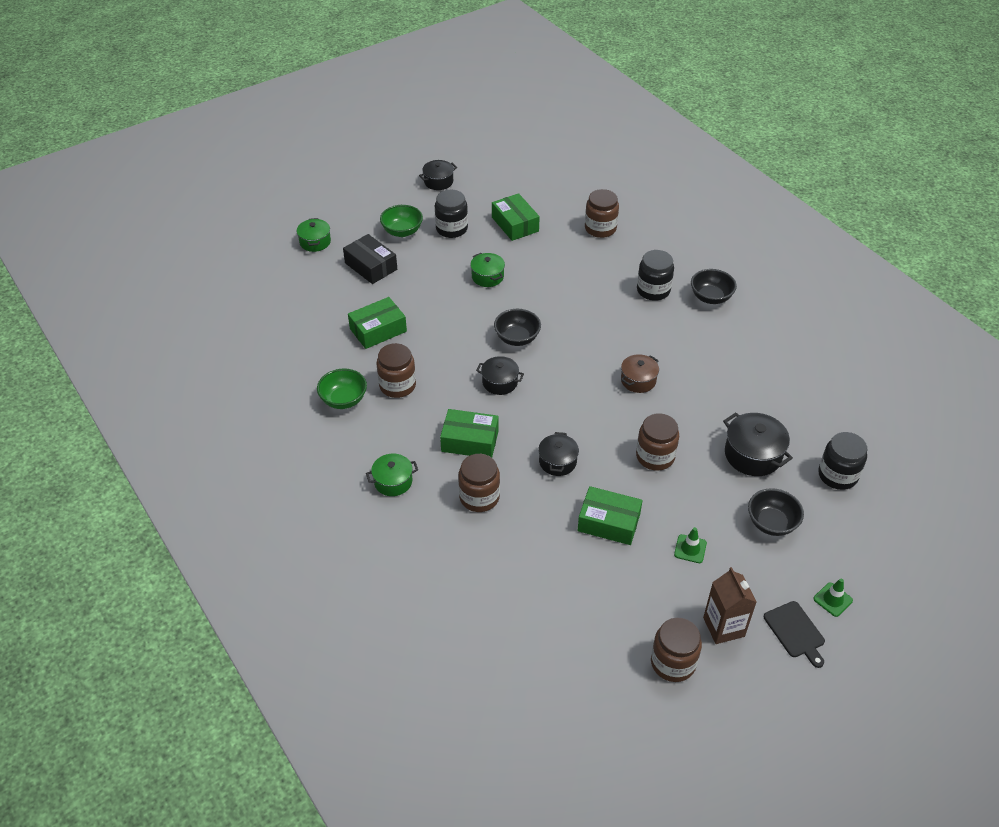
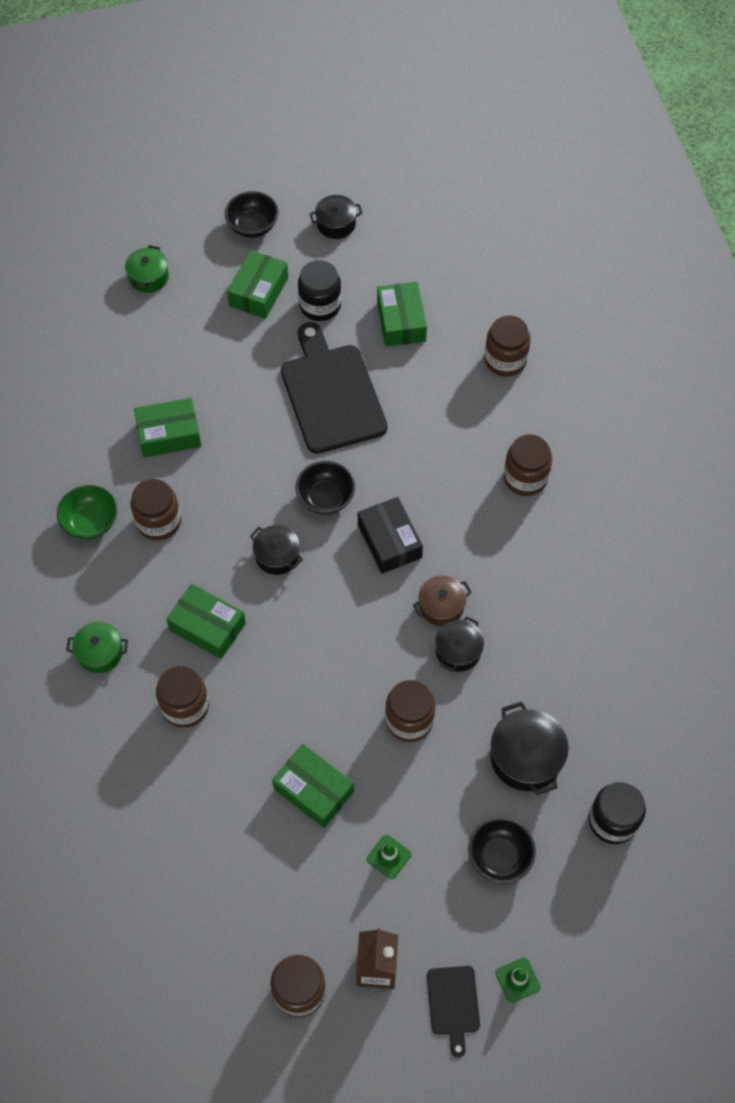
camera: 20 degrees right, 15 degrees up
(371, 266) = (199, 335): black box -> black box (389, 541)
(402, 231) = (258, 292): green bowl -> green box
(487, 277) = (331, 394): green pot -> black cutting board
(557, 462) = (294, 689): black pot -> black pot (458, 651)
(653, 290) = (525, 478): black jar -> brown jar
(710, 297) = (592, 511): black bowl -> black bowl (253, 226)

